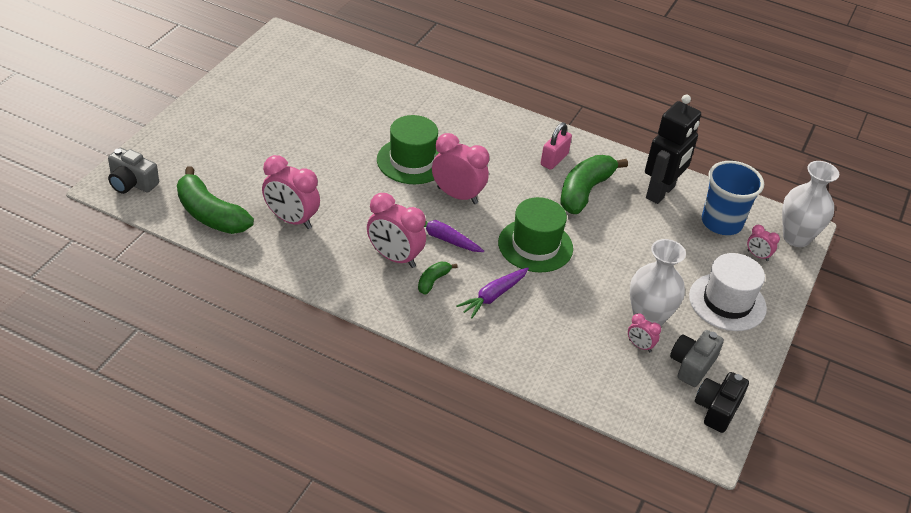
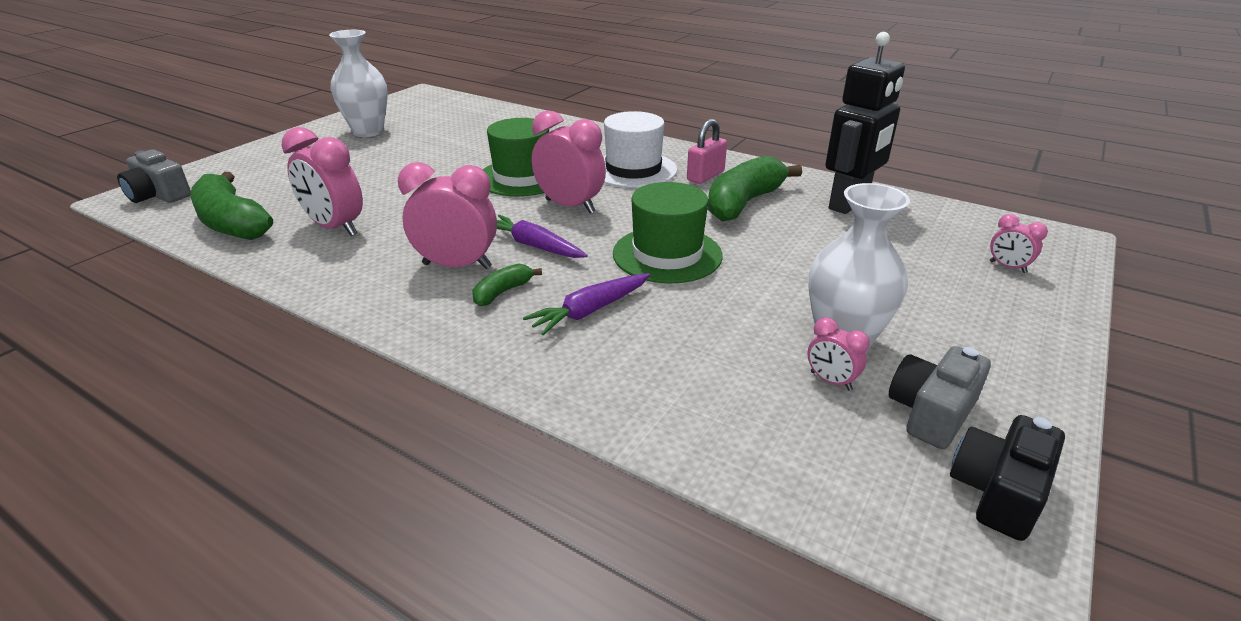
camera: 10 degrees right, 10 degrees down
(394, 257) = (457, 266): pink clock -> pink clock turned 150 degrees clockwise
(721, 223) = (942, 232): blue cup -> none
(727, 302) = (974, 322): white hat -> white hat (633, 170)
(796, 237) = (1060, 248): white vase -> white vase (368, 132)

